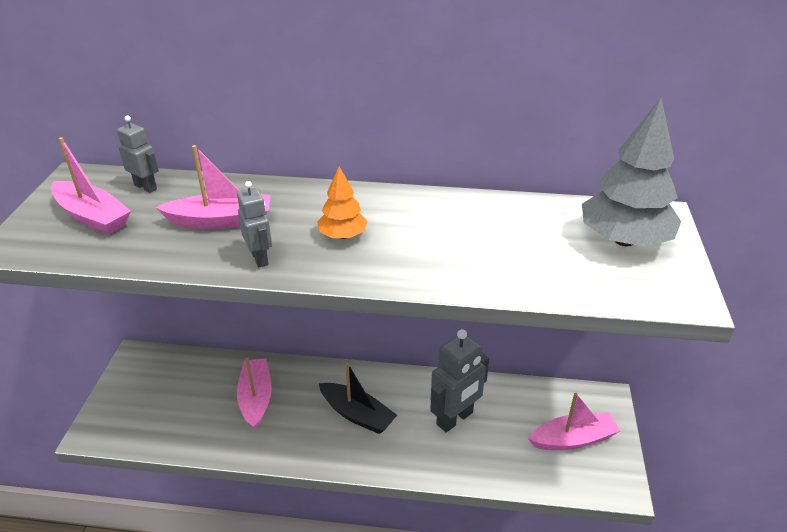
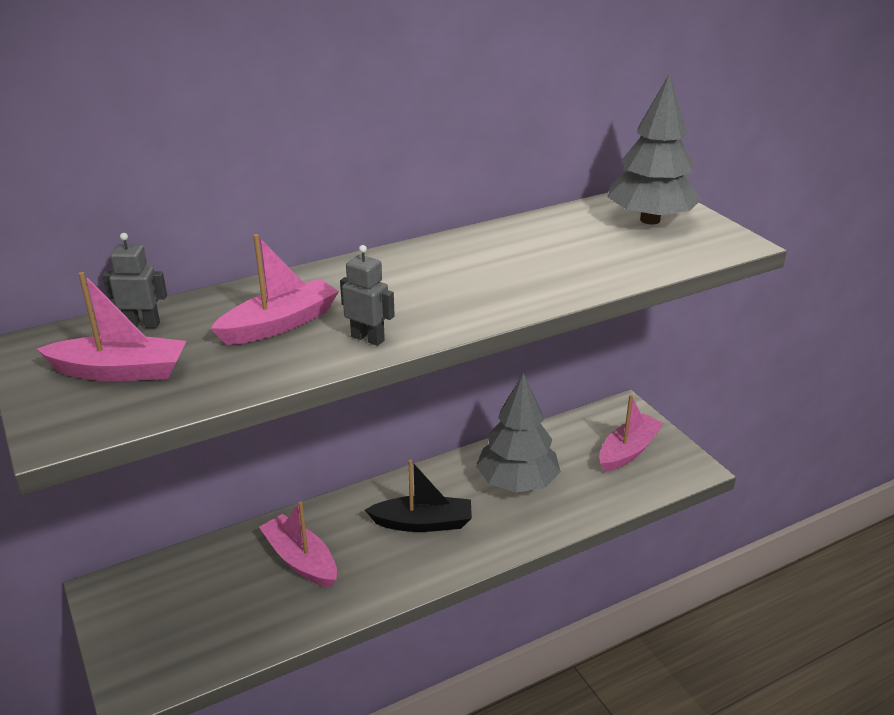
camera: 35 degrees left, 5 degrees down
(342, 235) = (420, 294): orange tree -> none
(455, 419) = (517, 482): grey robot -> grey tree

